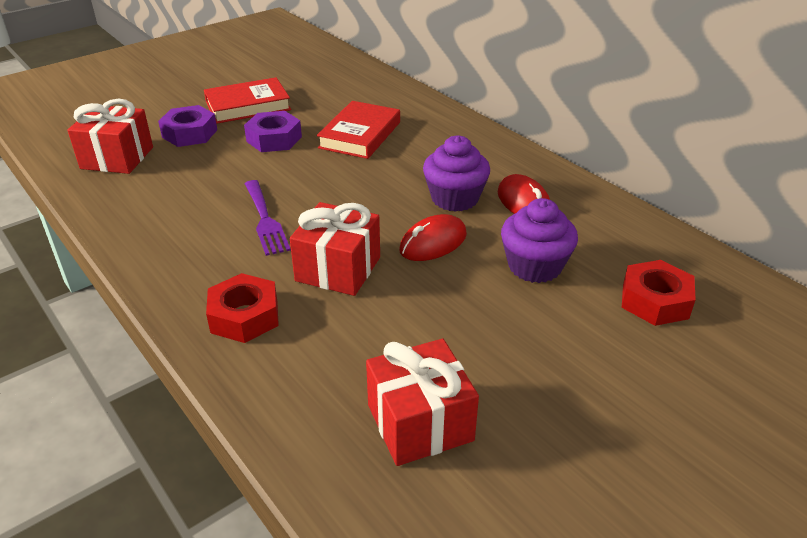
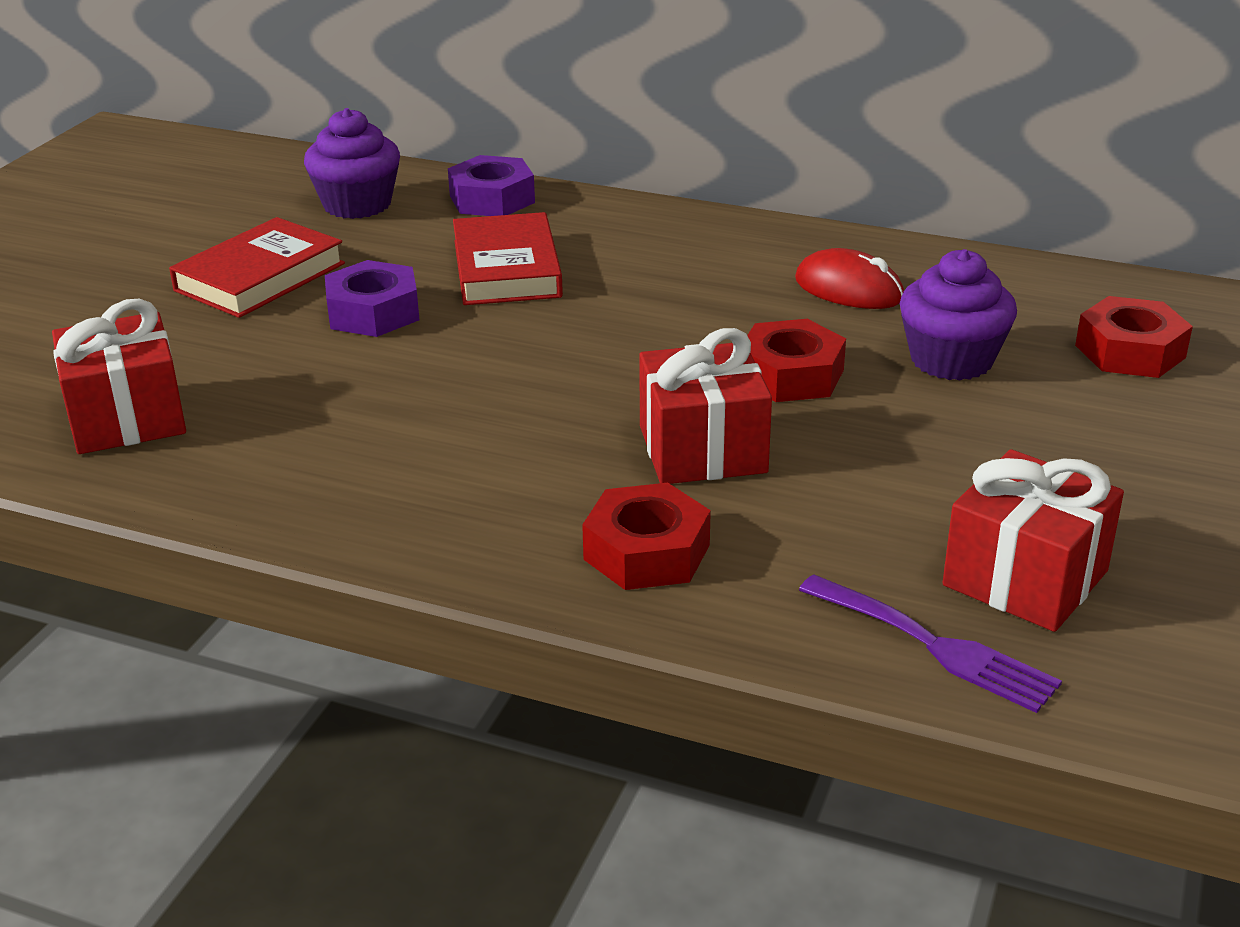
camera: 30 degrees left, 5 degrees down
(189, 133) = (211, 345): purple nut -> purple nut (492, 199)
(265, 220) = (511, 424): purple fork -> purple fork (935, 646)
(433, 243) = (790, 375): red mouse -> red nut
(455, 198) = (752, 312): purple cupcake -> purple cupcake (357, 204)

